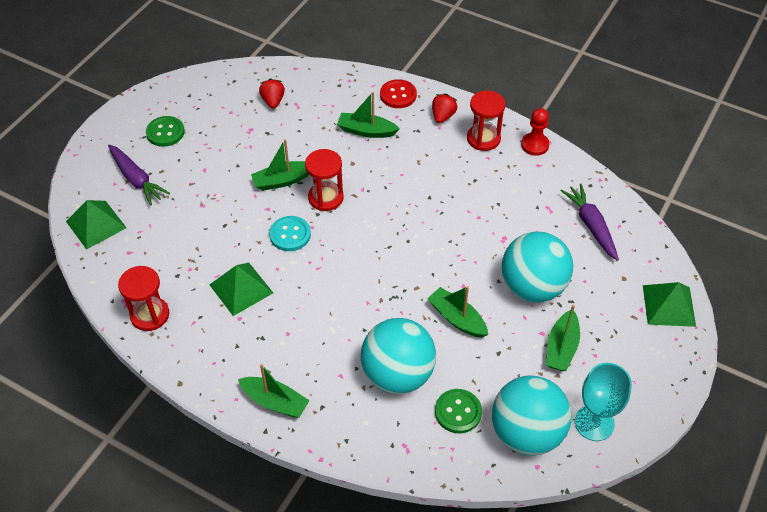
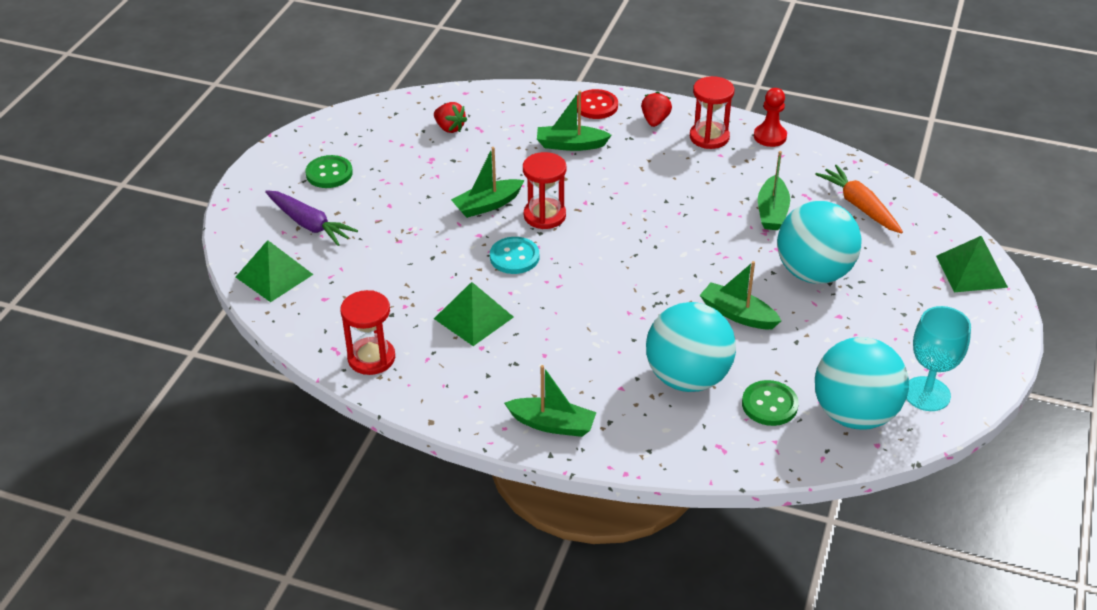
camera: 10 degrees left, 10 degrees down
(273, 101) = (449, 128): red strawberry -> red strawberry turned 150 degrees clockwise
(561, 347) = (866, 327): green boat -> green boat (772, 212)
(591, 225) = (859, 206): purple carrot -> orange carrot

